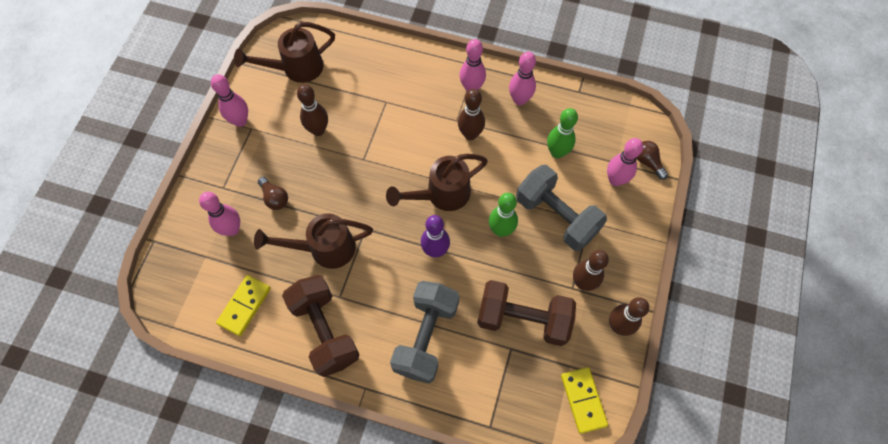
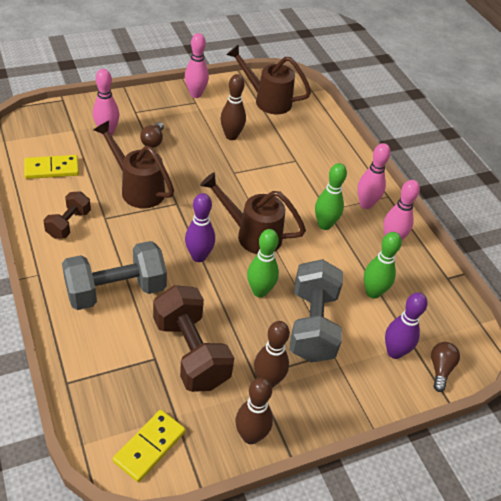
camera: 45 degrees right, 20 degrees down
(325, 330) = (69, 224): brown dumbbell -> brown dumbbell, size x0.57
(470, 134) = (324, 225): brown bowling pin -> green bowling pin
(615, 180) = (394, 352): pink bowling pin -> purple bowling pin

